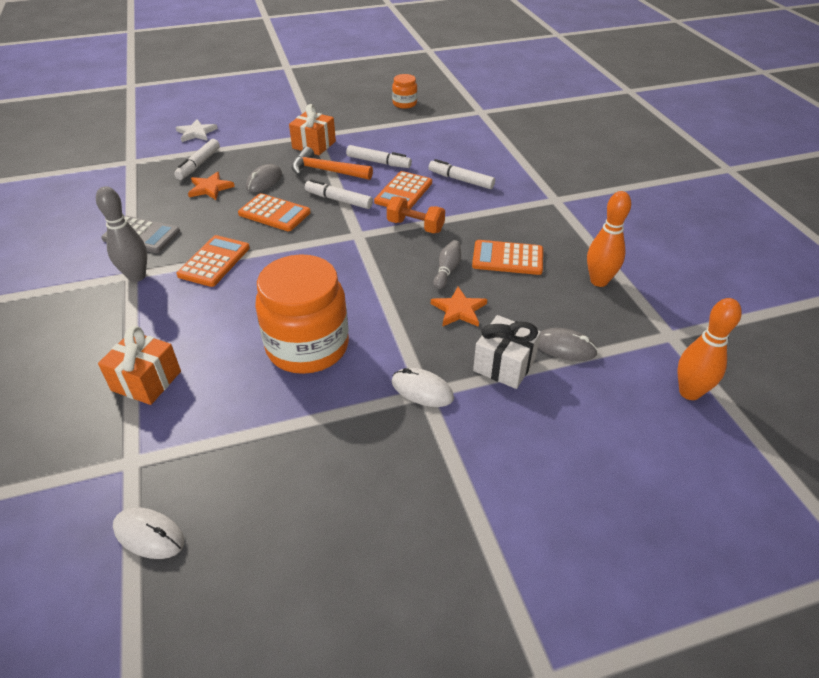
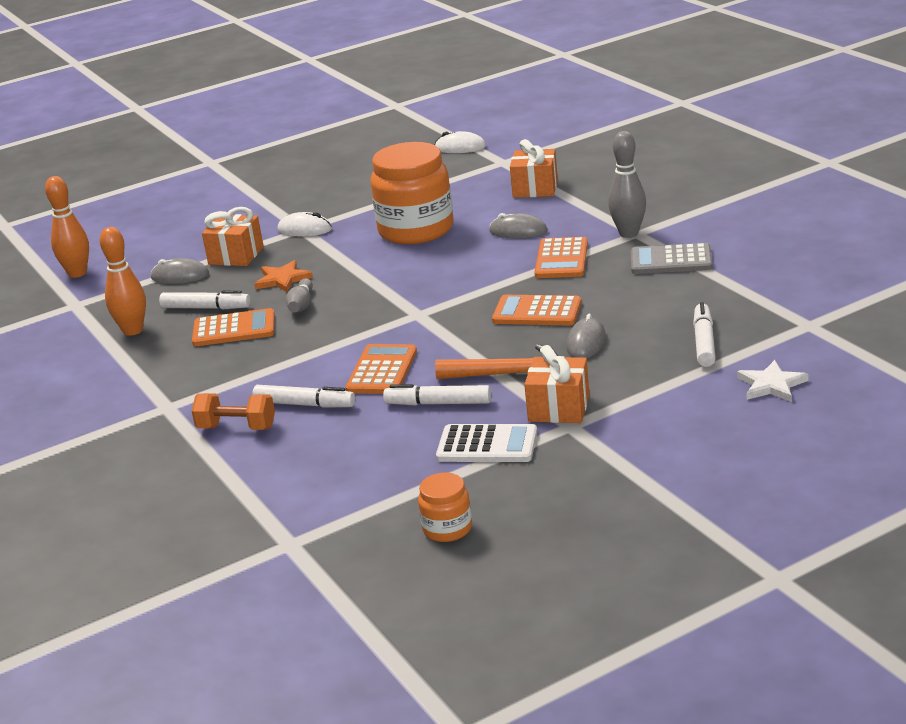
camera: 170 degrees right, 15 degrees down
(210, 188) = (651, 319): orange star -> none
(219, 310) = (518, 231): none -> grey mouse
(338, 200) = (465, 343): white marker -> white marker (206, 308)
(365, 134) = (487, 445): none -> white calculator
(415, 226) = (351, 336): orange dumbbell -> orange dumbbell (236, 428)
(504, 365) = (236, 256): white gift -> orange gift

